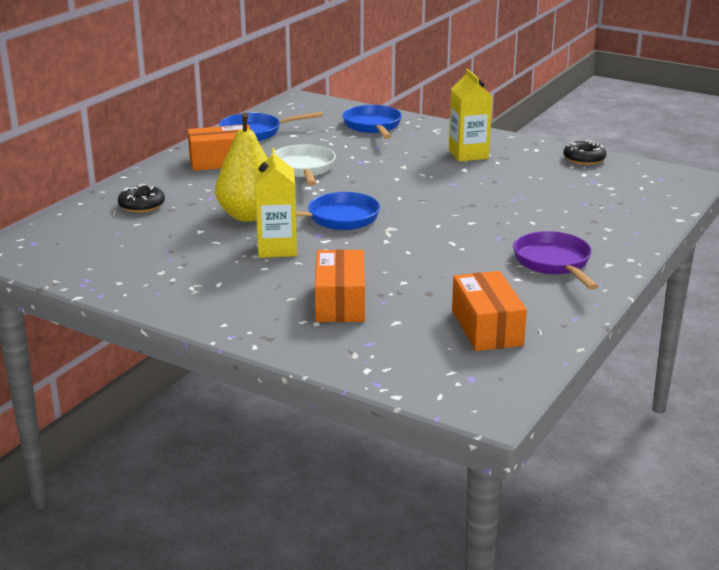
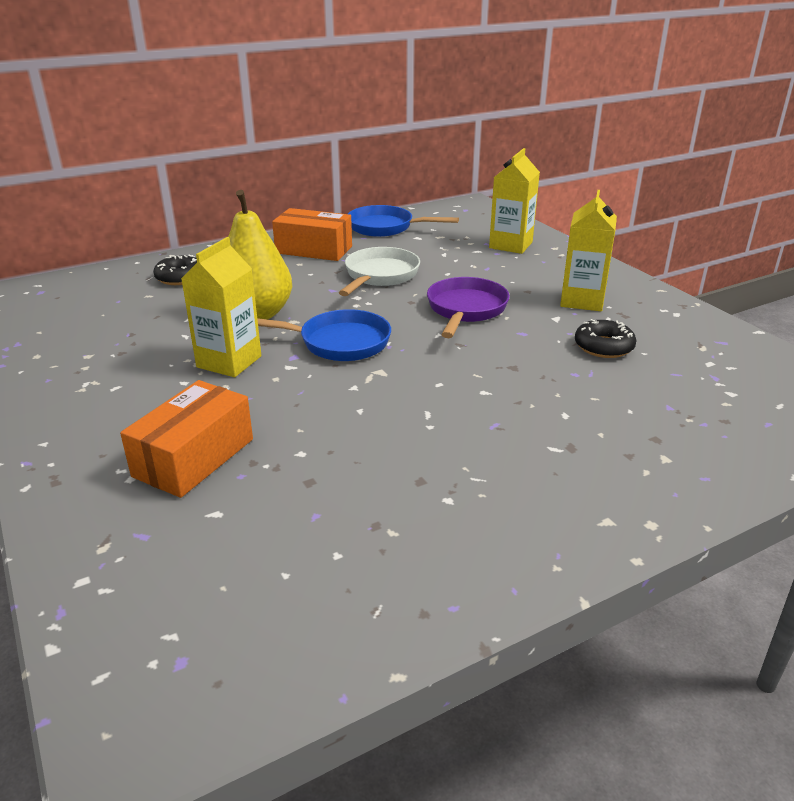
camera: 30 degrees right, 5 degrees up
(373, 126) = (510, 245): blue pan -> yellow carton
(486, 328) = (311, 571): orange box -> none
(554, 263) = (526, 491): purple pan -> purple pan (465, 310)
(584, 159) = (730, 342): black donut -> black donut (603, 347)

